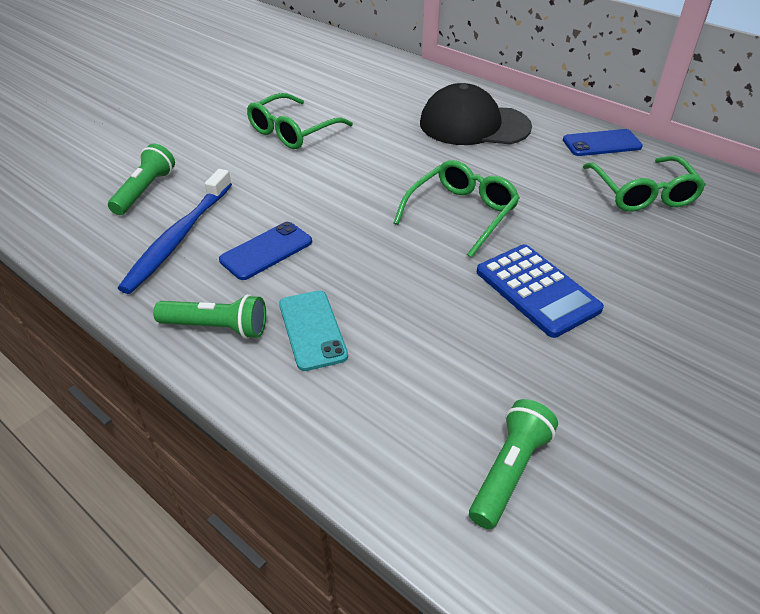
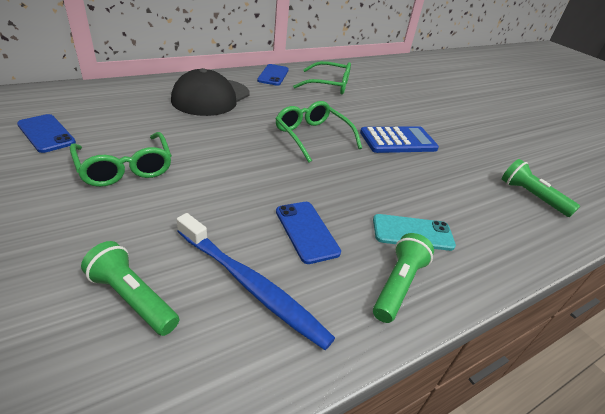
camera: 75 degrees left, 5 degrees down
(312, 83) = (46, 133): none -> blue phone

